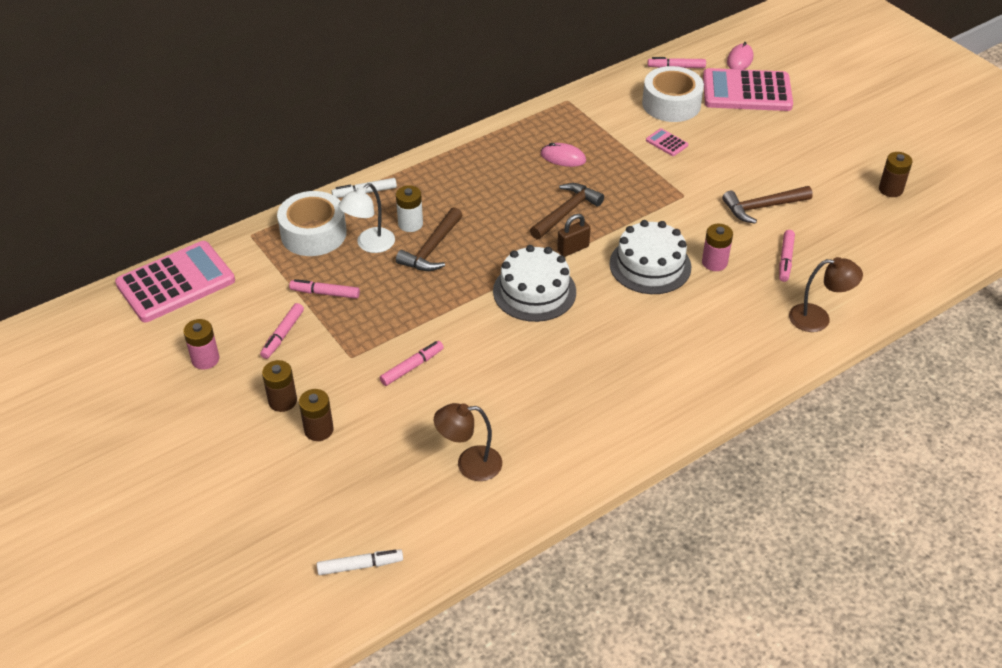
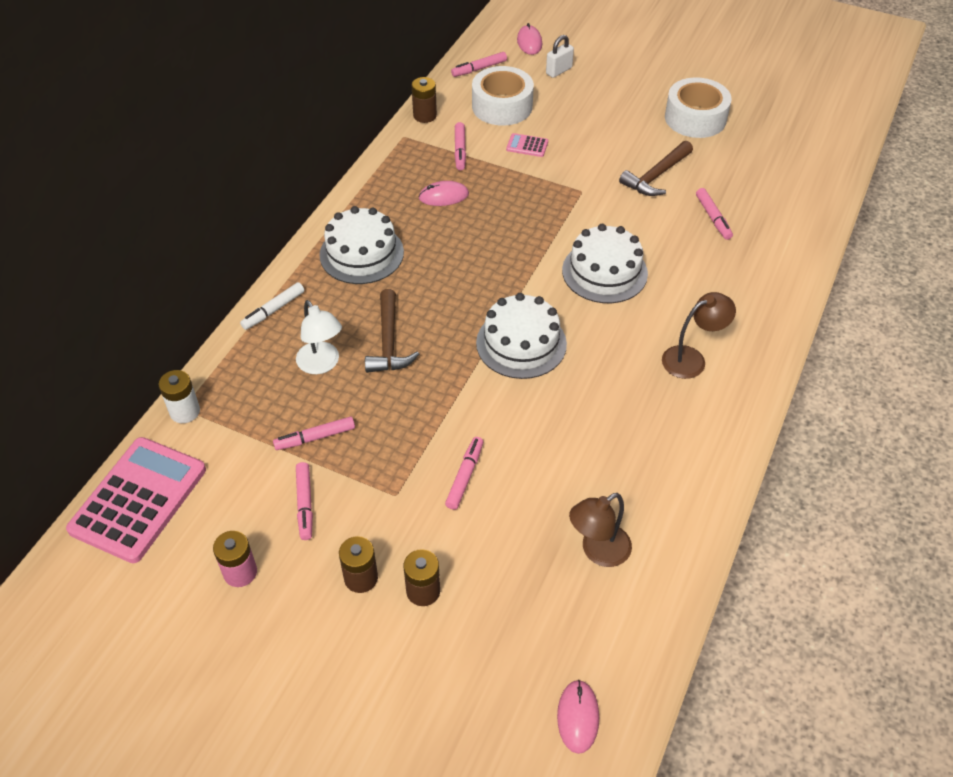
camera: 30 degrees left, 5 degrees up
(313, 233) = (253, 377): white tape -> white tape (695, 118)
(360, 566) = (578, 717): white marker -> pink mouse
(369, 245) = (322, 364): white lamp -> white lamp turned 45 degrees counterclockwise
(410, 224) = (347, 324): white battery -> white battery (185, 411)
(462, 177) = (361, 253): none -> white cake
(566, 212) = (489, 250): brown hammer -> none
(573, 249) = (523, 285): brown padlock -> none
(605, 127) = (460, 150): none -> pink marker
(714, 262) = (657, 245): pink battery -> none
(746, 91) = (559, 71): pink calculator -> white padlock
(818, 318) = (781, 262): brown lamp -> brown lamp (691, 359)
(890, 189) = (745, 119): brown battery -> brown battery (425, 115)

